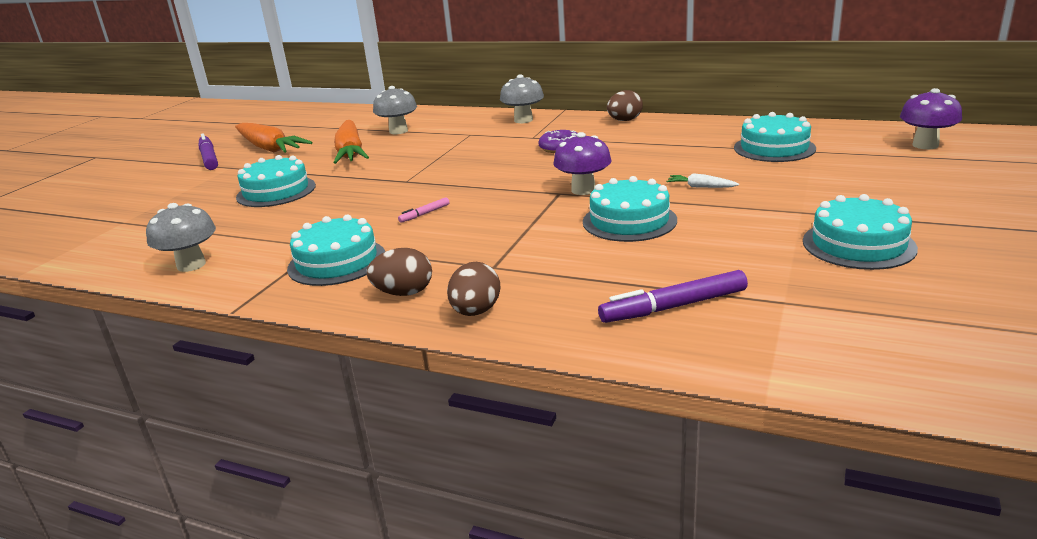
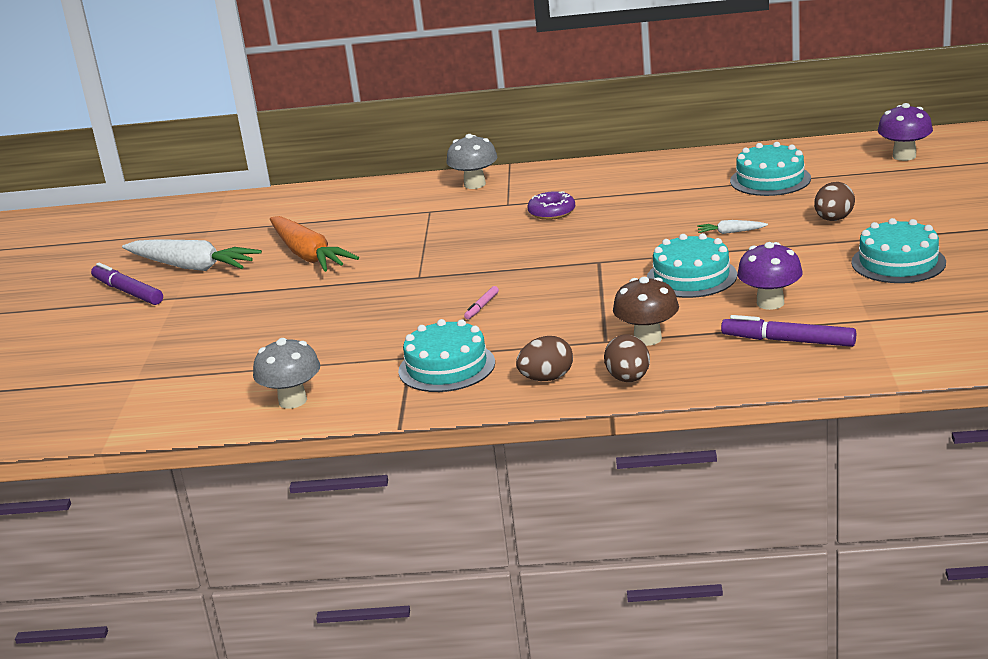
camera: 20 degrees left, 0 degrees up
(269, 148) = (192, 267): orange carrot -> white carrot
(276, 191) = (278, 314): turquoise cake -> none
(398, 131) = (335, 220): grey mushroom -> none
(534, 273) = (647, 338): none -> brown mushroom
(583, 190) = (620, 254): purple mushroom -> purple mushroom (770, 303)
(624, 120) = (592, 169): brown egg -> brown egg (833, 219)
(673, 307) = (788, 341): purple marker -> purple marker turned 60 degrees clockwise

